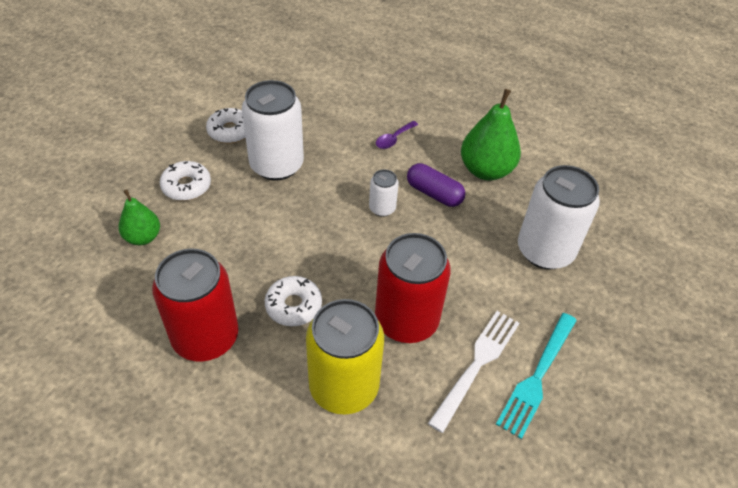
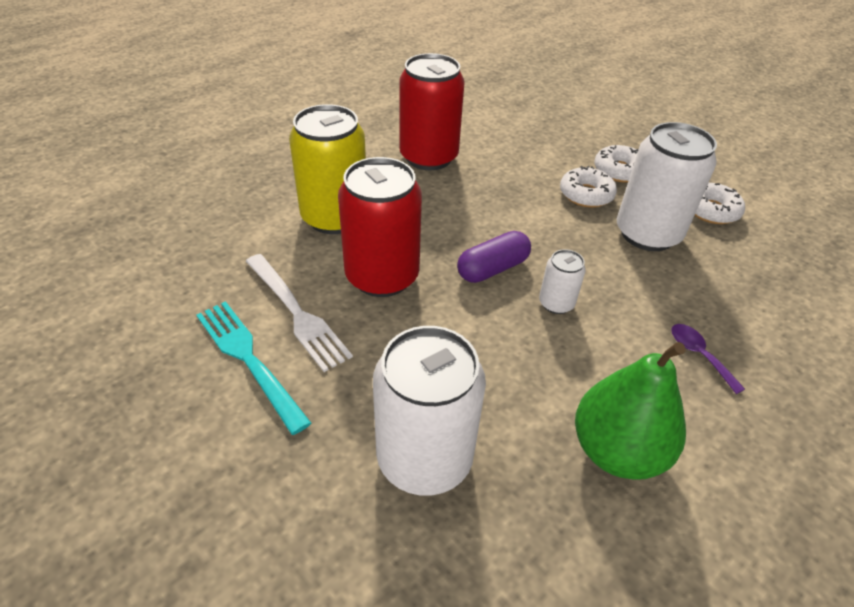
camera: 110 degrees right, 5 degrees down
(143, 237) = (554, 141): green pear -> none
(293, 306) = (438, 207): white donut -> white donut (586, 194)
(434, 193) = (574, 364): purple capsule -> purple capsule (492, 269)

